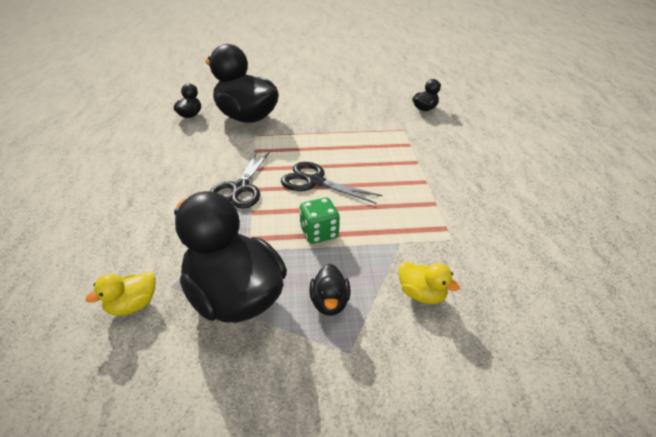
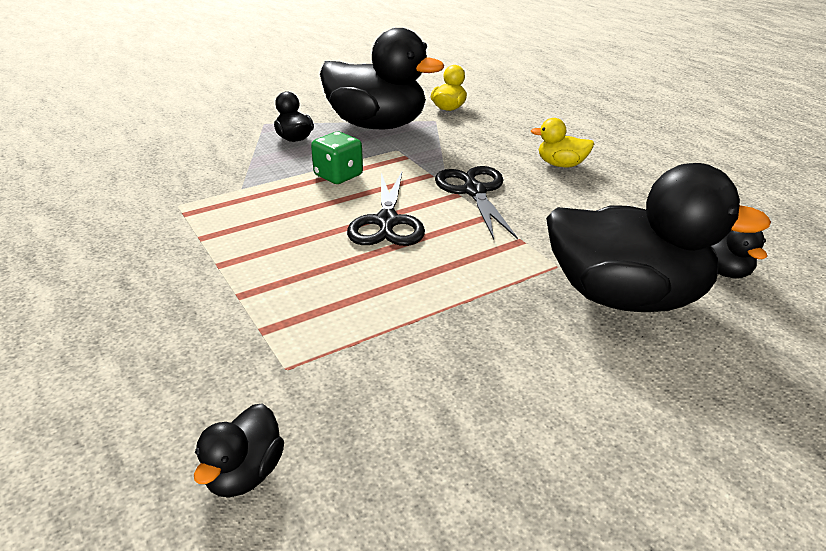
camera: 155 degrees right, 5 degrees down
(315, 182) = (387, 222): black scissors -> black scissors turned 90 degrees clockwise
(422, 295) = (210, 159): yellow duck -> yellow duck (561, 165)

